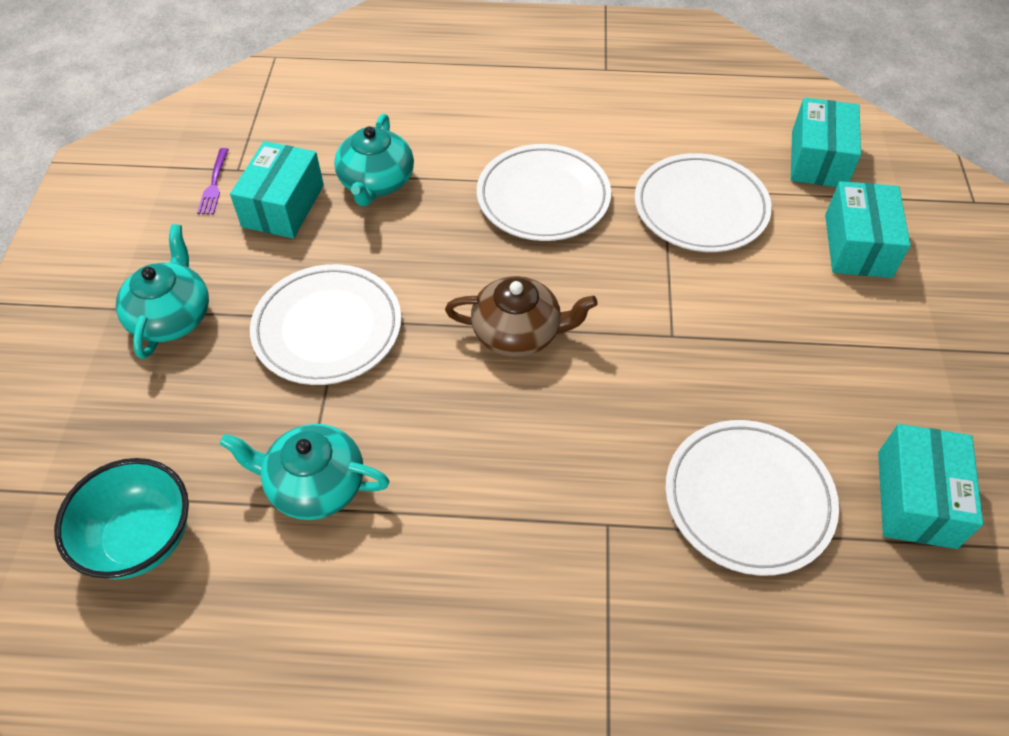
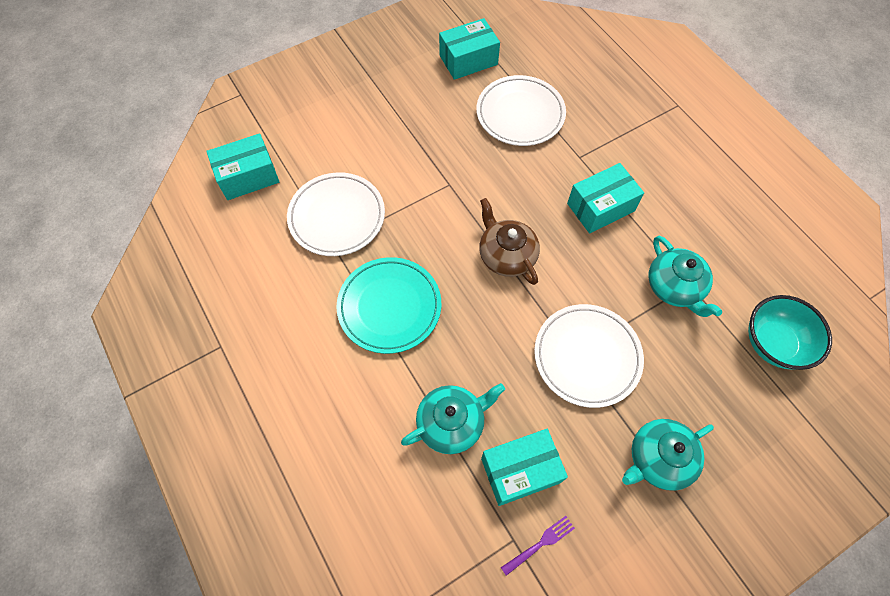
camera: 125 degrees left, 10 degrees up
(543, 197) = (389, 307): white plate -> turquoise plate
(858, 245) = (316, 132): turquoise box -> turquoise box (600, 207)

